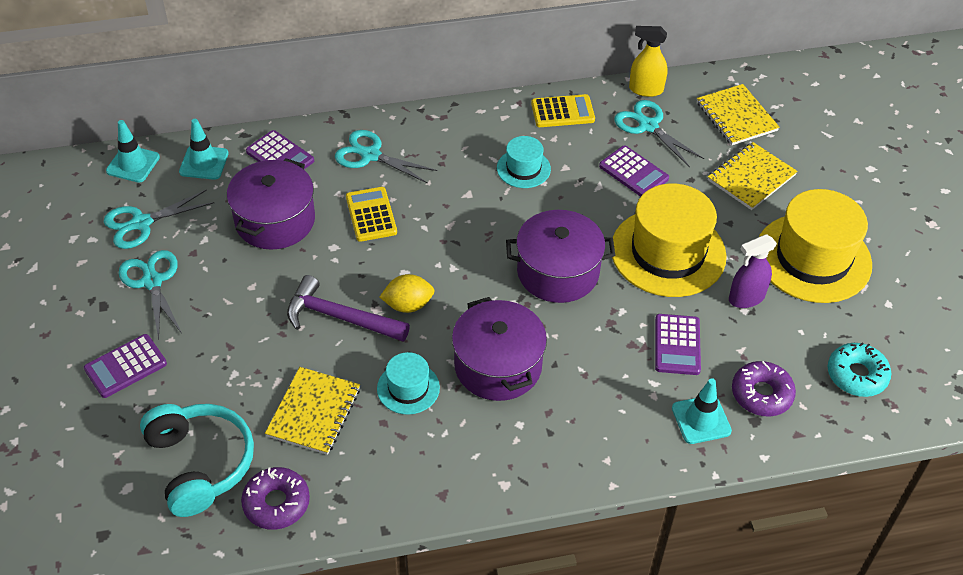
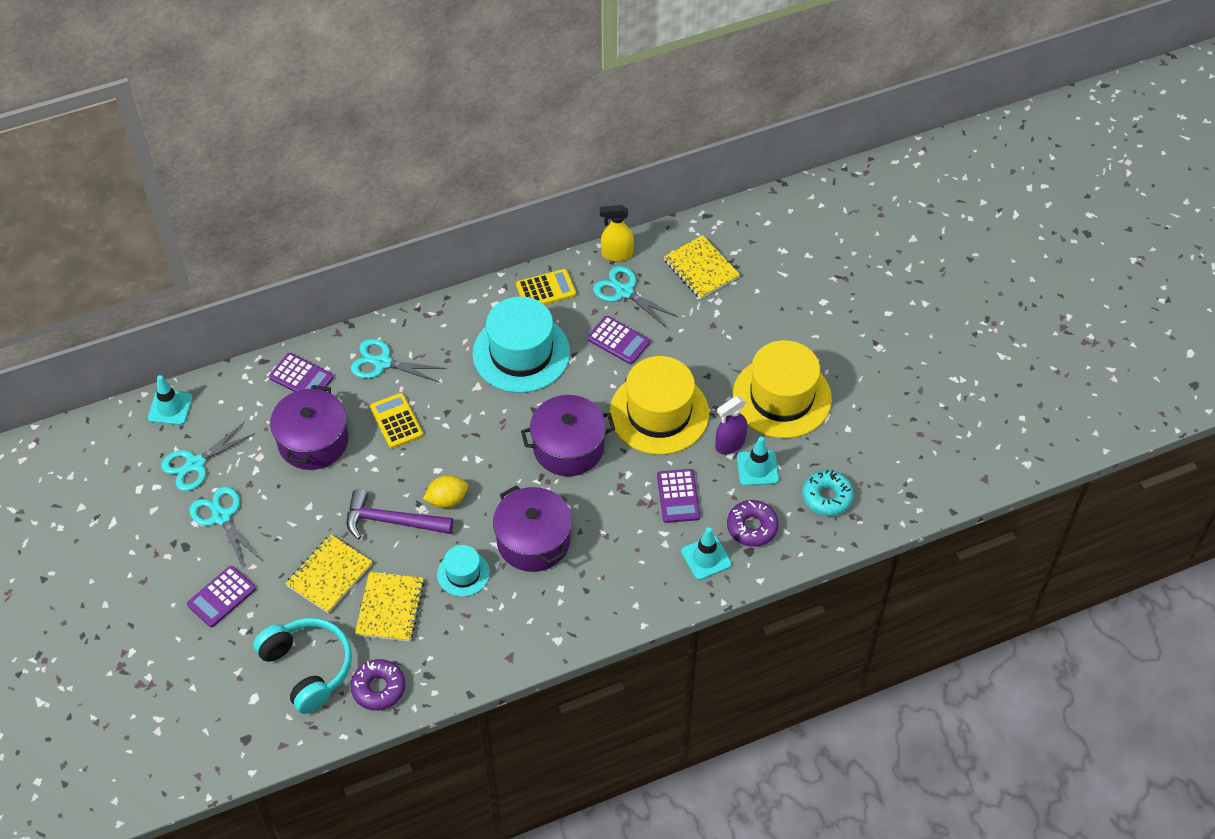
camera: 10 degrees left, 5 degrees up
(204, 163) = (234, 395): turquoise traffic cone -> turquoise traffic cone (757, 468)
(523, 168) = (521, 353): turquoise hat -> turquoise hat, size x2.01
(751, 178) = (721, 328): yellow notebook -> yellow notebook (329, 575)

